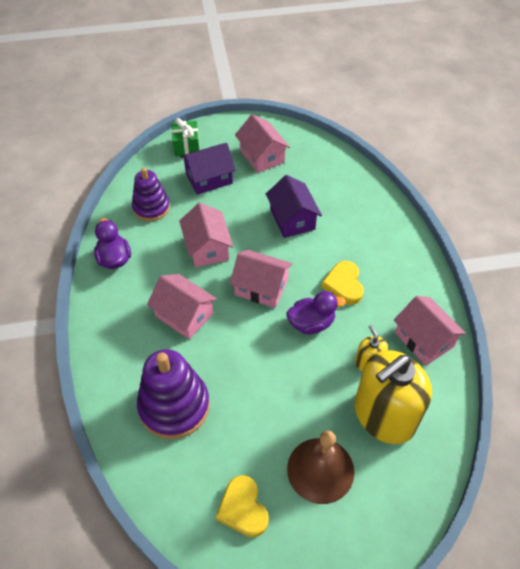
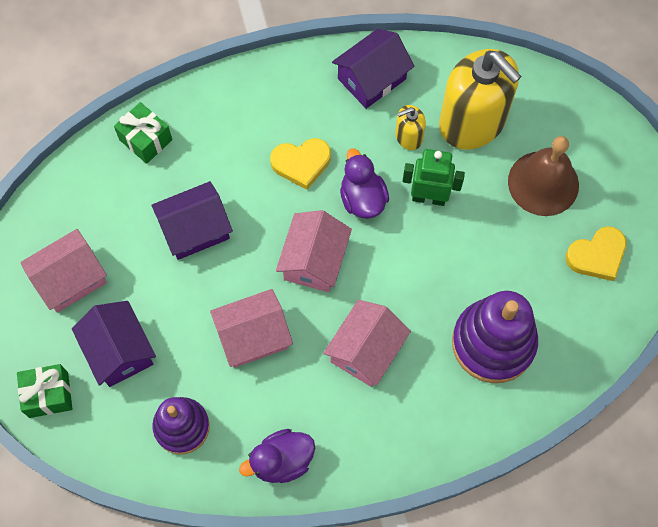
camera: 95 degrees left, 15 degrees up
(310, 371) = (428, 197): none -> green robot
(364, 194) = (145, 140): none -> green gift
(424, 339) = (372, 79): pink house -> purple house

